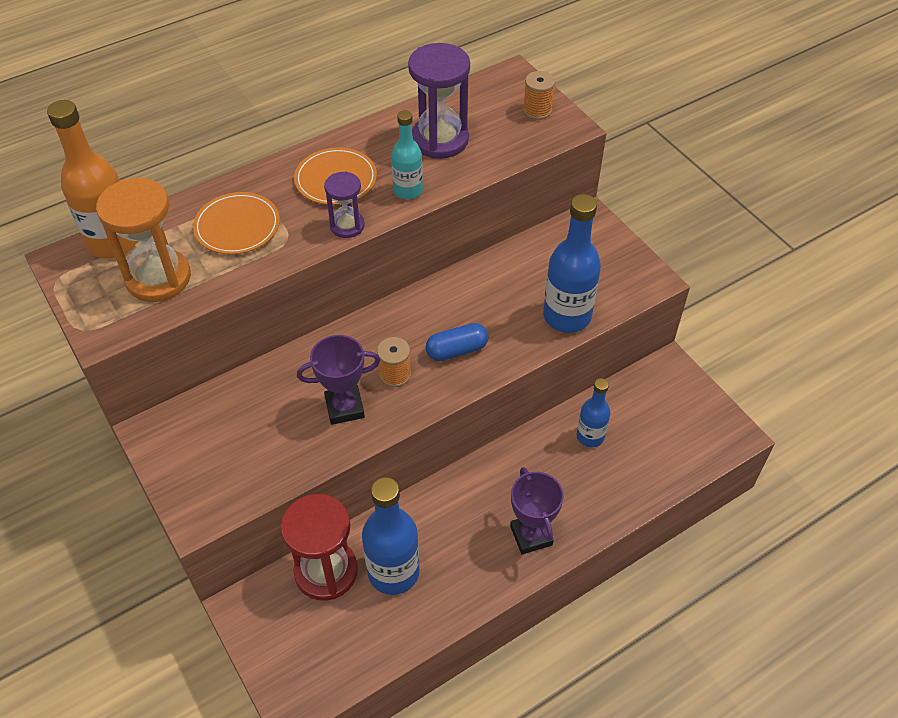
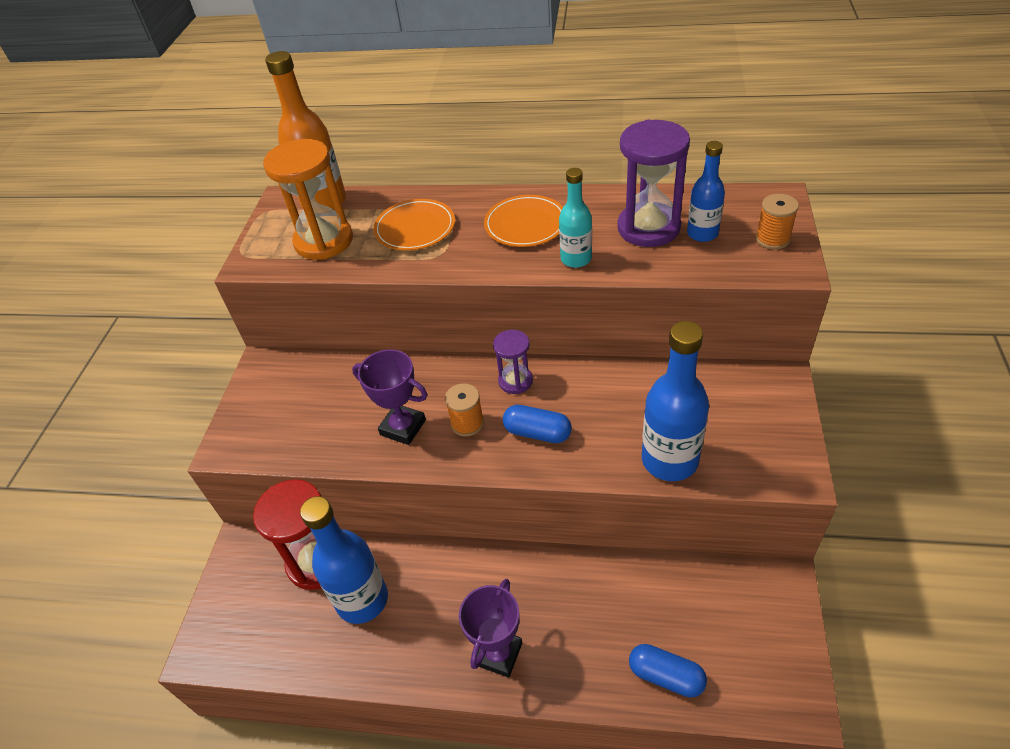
camera: 45 degrees right, 5 degrees down
(347, 226) = (496, 265): purple hourglass -> purple hourglass (515, 381)
(590, 436) = (637, 598): blue bottle -> blue bottle (702, 233)
(649, 472) = (666, 676): none -> blue capsule

